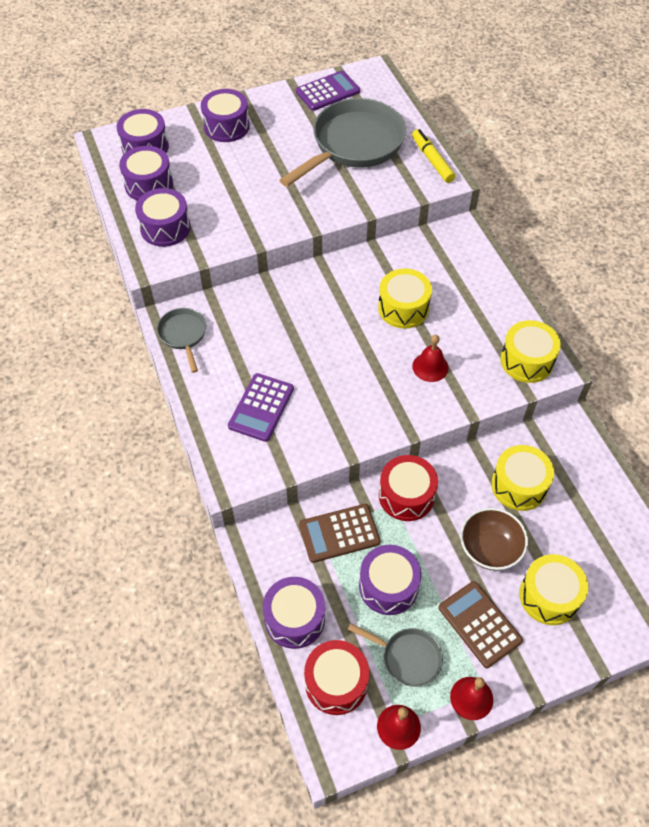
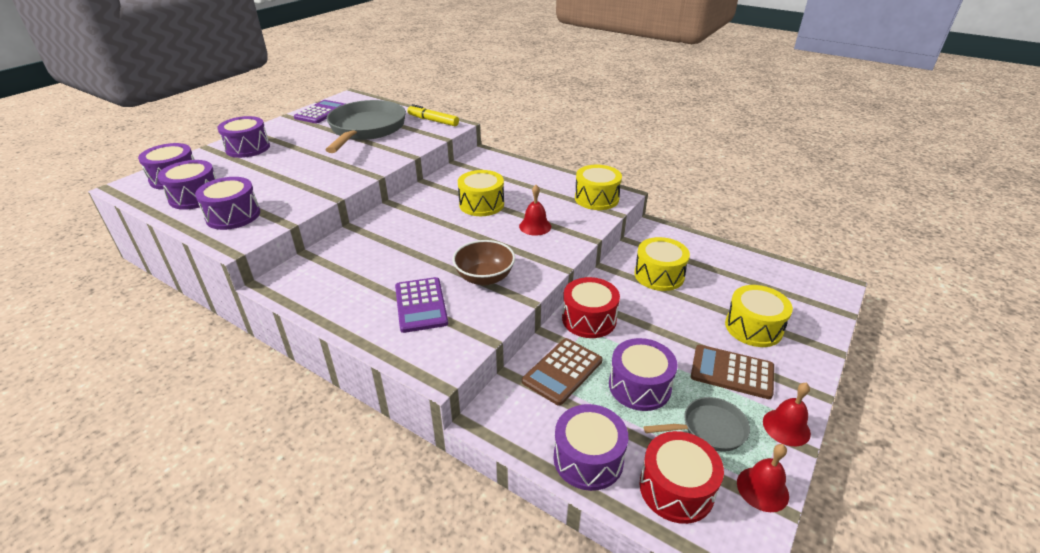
camera: 35 degrees left, 20 degrees down
(183, 335) = (301, 288): grey pan -> none
(489, 549) = (683, 321): brown bowl -> brown bowl (484, 277)

